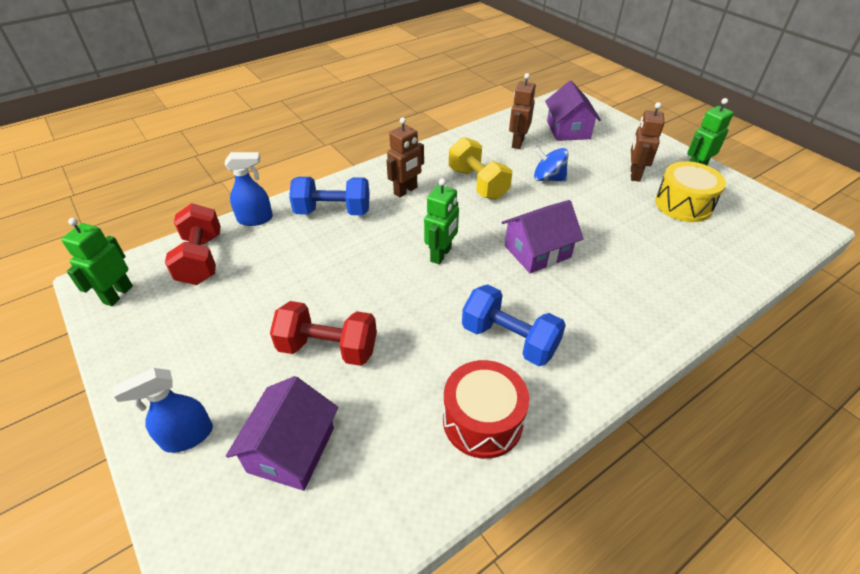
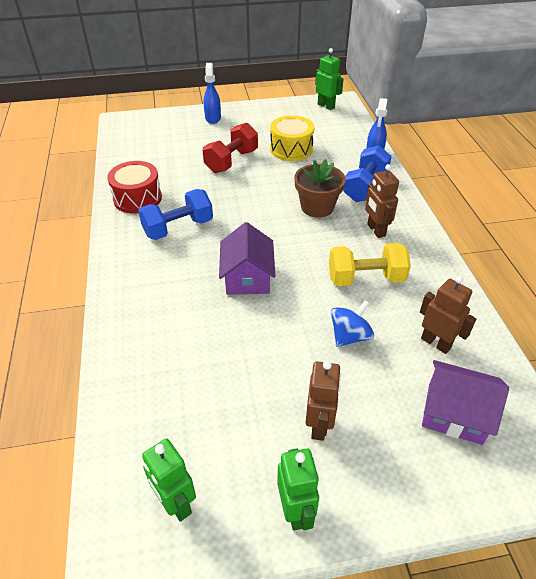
camera: 115 degrees right, 0 degrees up
(201, 259) = (341, 131): red dumbbell -> none
(291, 450) = (180, 141): purple house -> none
(391, 236) = (317, 207): none -> brown flower pot
(441, 255) = (280, 224): green robot -> green robot (176, 503)
(634, 174) = (319, 425): brown robot -> brown robot turned 60 degrees clockwise
(683, 204) = (238, 436): yellow drum -> yellow drum (291, 149)

